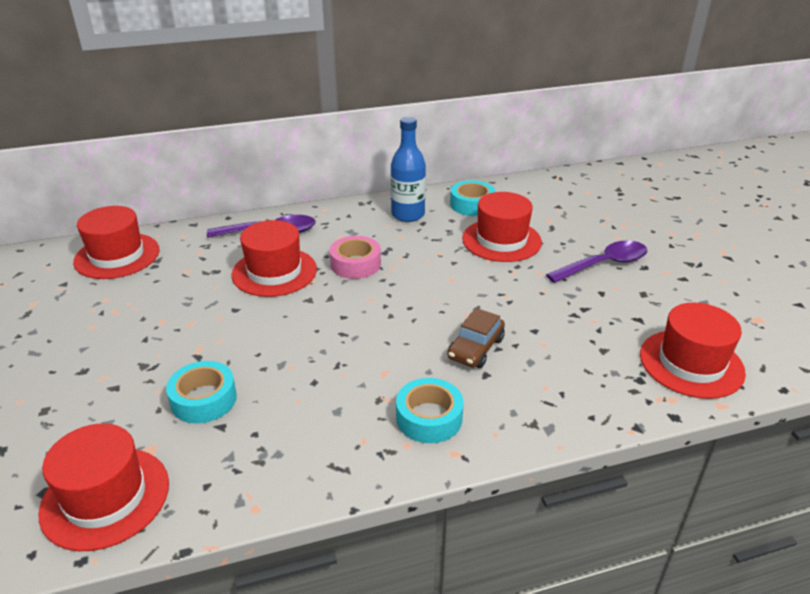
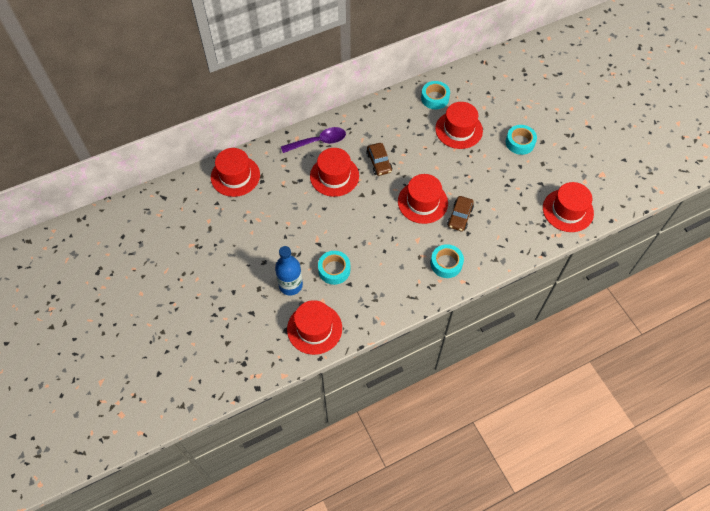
camera: 10 degrees left, 25 degrees up
(355, 264) = (379, 163): pink tape -> brown car
(408, 215) = (397, 114): blue bottle -> blue bottle (290, 285)
(412, 320) = (422, 202): none -> red hat
(604, 264) = (520, 142): purple spoon -> turquoise tape

